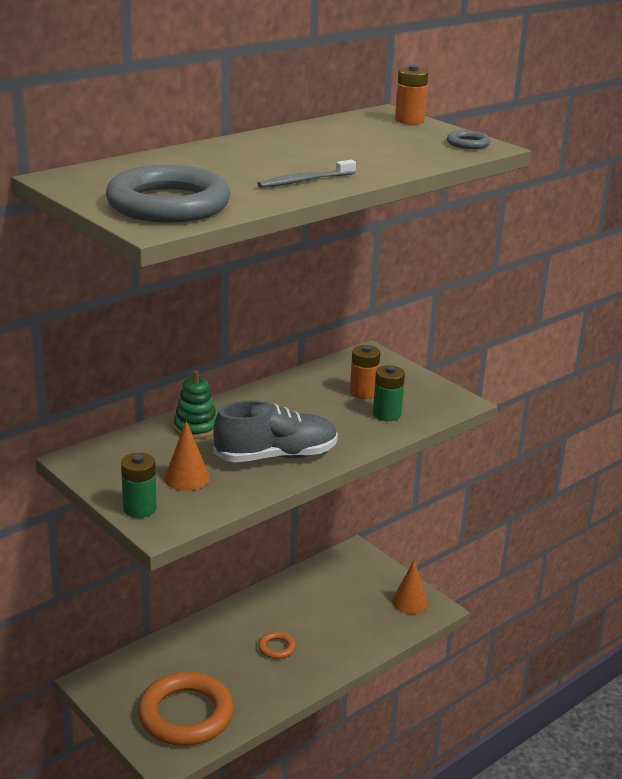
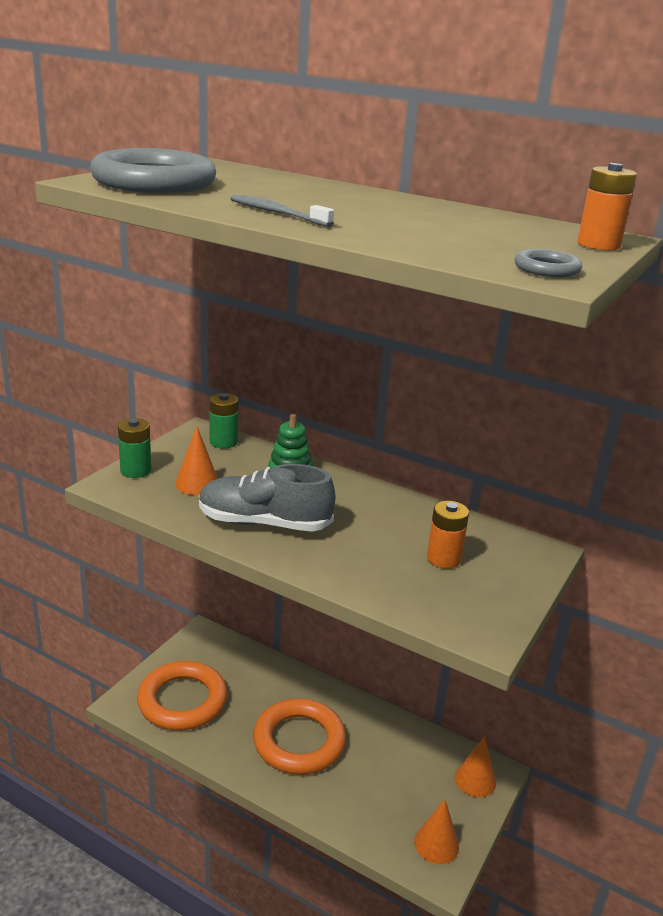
camera: 70 degrees right, 0 degrees up
(276, 456) = (264, 523): grey shoe -> grey shoe turned 135 degrees clockwise
(276, 648) = (299, 741): orange ring -> orange ring, size x2.37
(359, 564) = (475, 780): none -> orange cone
(387, 414) = (406, 582): green battery -> green battery (223, 442)

